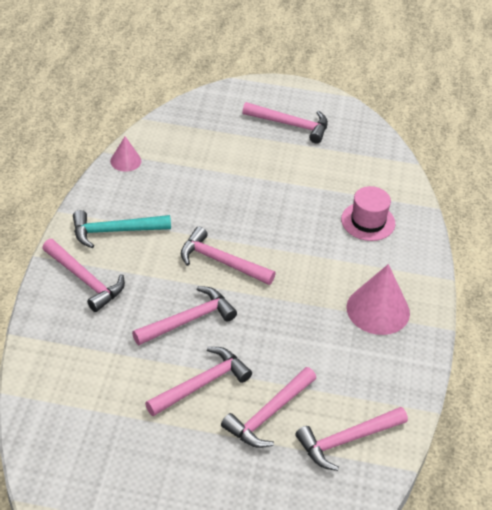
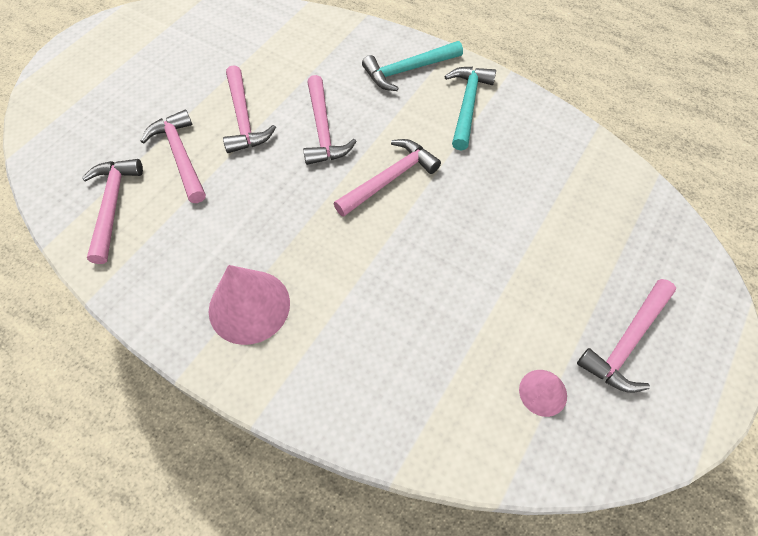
camera: 115 degrees right, 15 degrees up
(85, 280) = (408, 70): pink hammer -> turquoise hammer
(125, 161) = (579, 139): pink cone -> pink cone (543, 392)
(368, 221) = (398, 362): pink hat -> none

